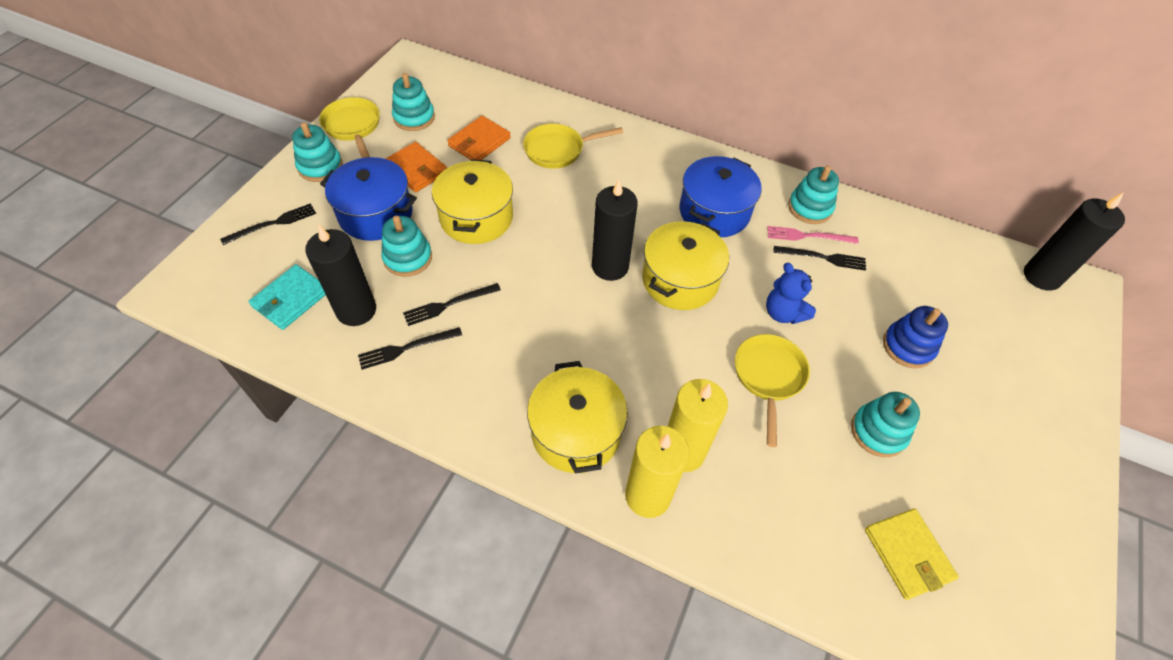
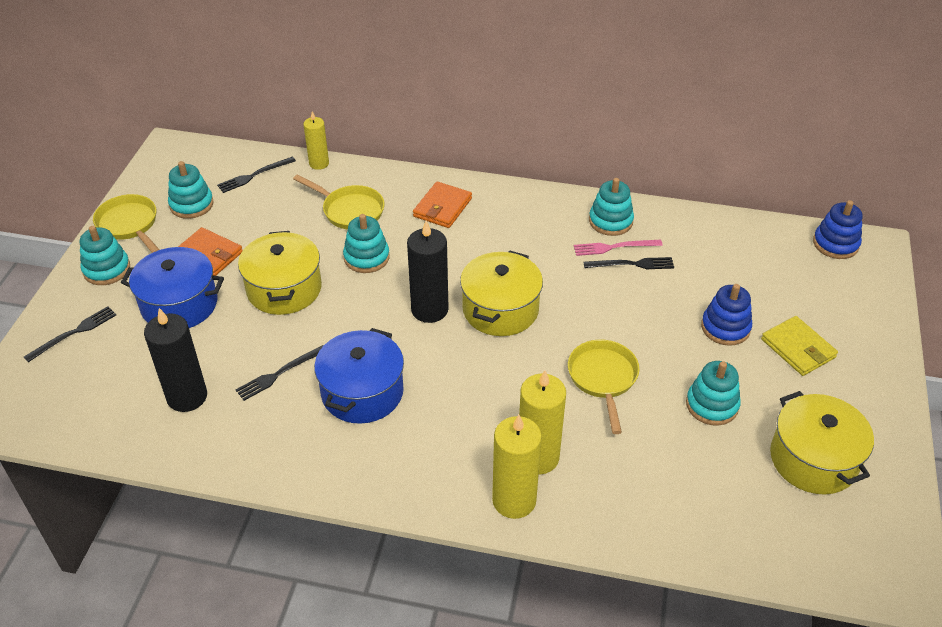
camera: 10 degrees left, 10 degrees down
(291, 299) = (116, 399): turquoise wallet -> none
(407, 348) = (248, 421): black fork -> black fork (254, 175)
(408, 258) = (225, 339): turquoise stacking toy -> turquoise stacking toy (366, 257)
(479, 142) = (267, 216): orange wallet -> orange wallet (442, 207)
(541, 98) = (319, 163): none -> yellow candle
(558, 150) = (350, 210): yellow pan -> yellow pan turned 120 degrees counterclockwise
(576, 432) = (434, 461): yellow pot -> yellow pot (813, 459)
(714, 212) = (519, 241): blue pot -> blue pot (362, 392)
(783, 313) = (605, 320): blue teddy bear -> none
(907, 554) = (756, 499): yellow wallet -> yellow wallet (798, 348)
(1041, 276) = (835, 244): black candle -> blue stacking toy

